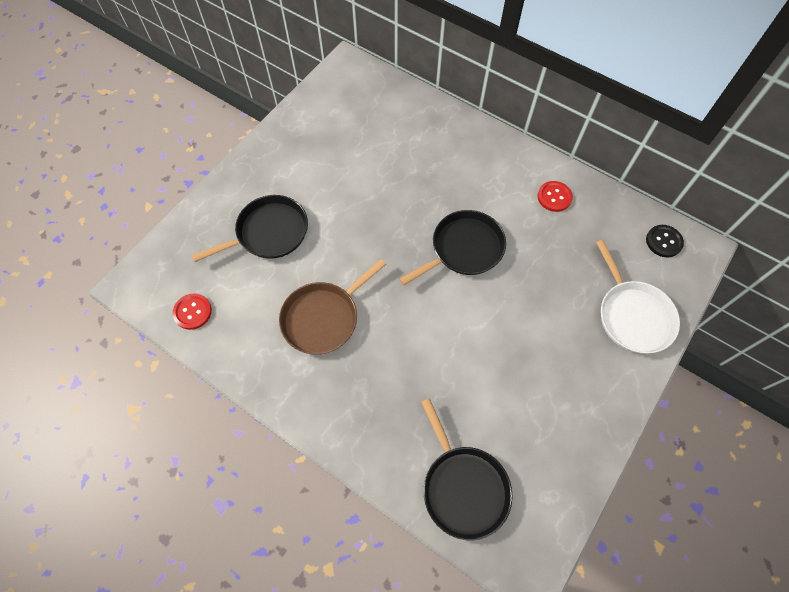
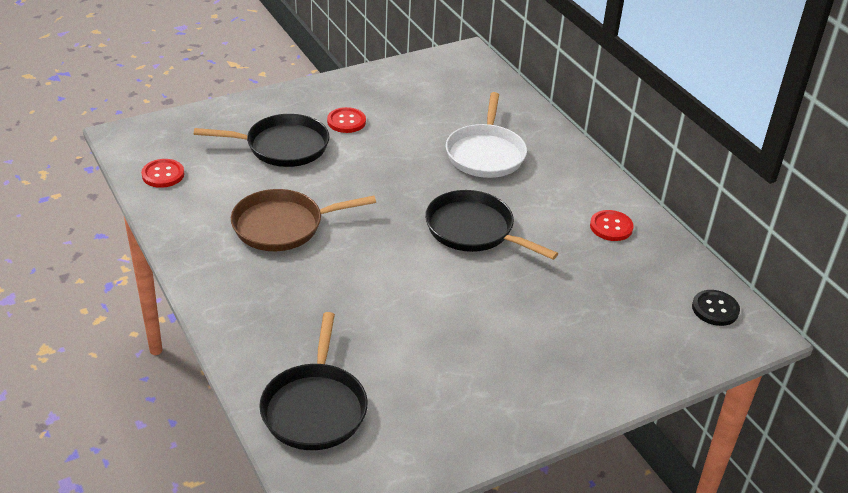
camera: 25 degrees right, 25 degrees down
(301, 181) = (346, 121): none -> red button
(464, 249) = (473, 230): black pan -> black pan turned 135 degrees counterclockwise
(633, 316) = (624, 354): white pan -> white pan (485, 154)

